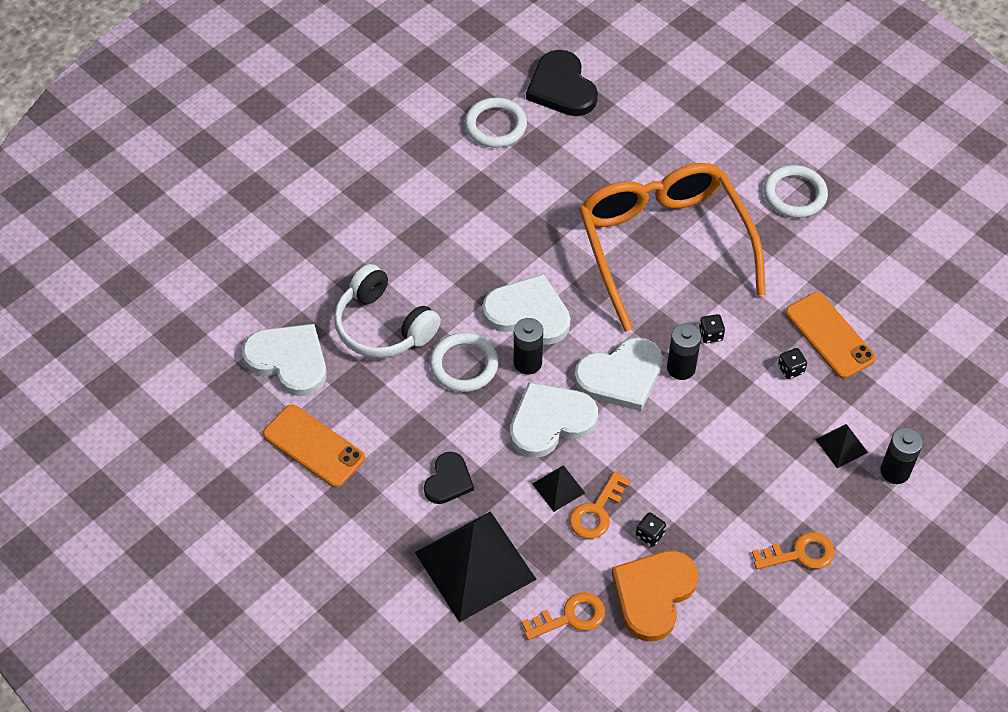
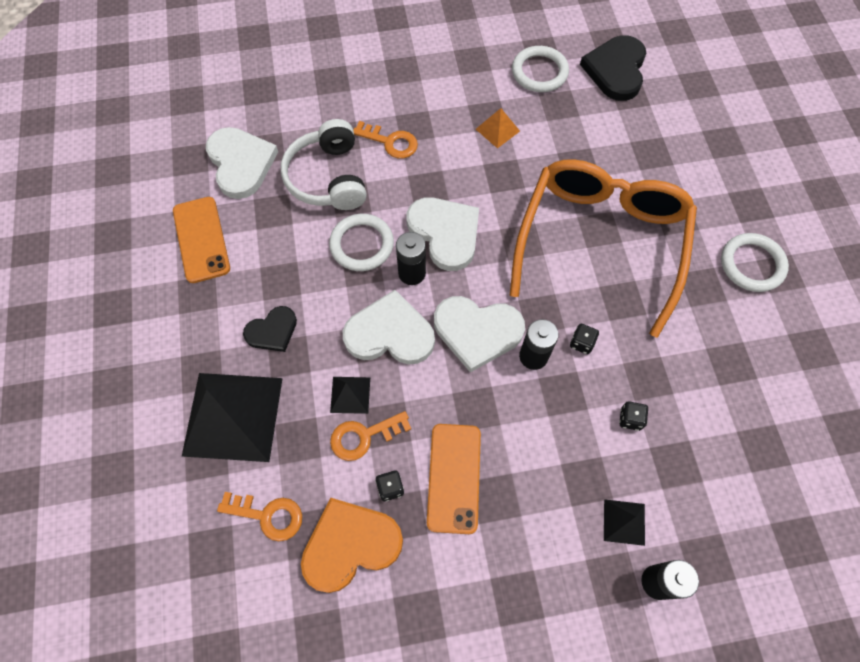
camera: 35 degrees right, 10 degrees up
(500, 198) = (497, 130): none -> orange pyramid
(800, 554) = (506, 600): orange key -> orange key (390, 142)
(829, 335) = (690, 410): orange phone -> orange phone (454, 477)

